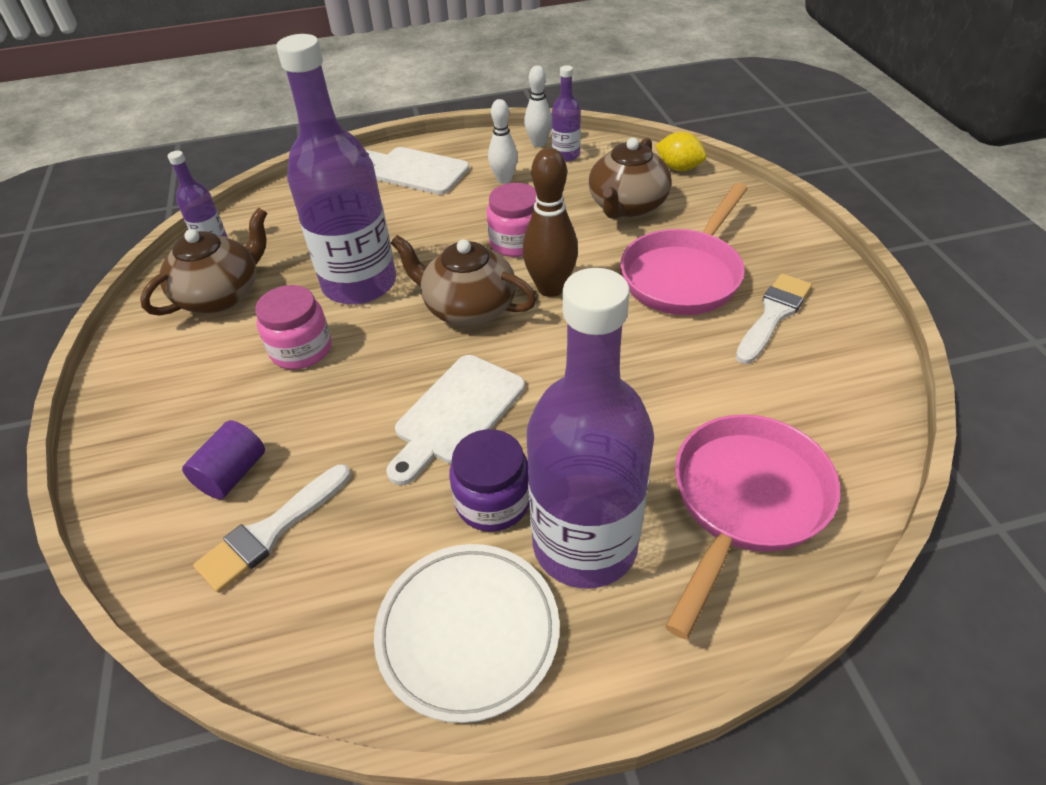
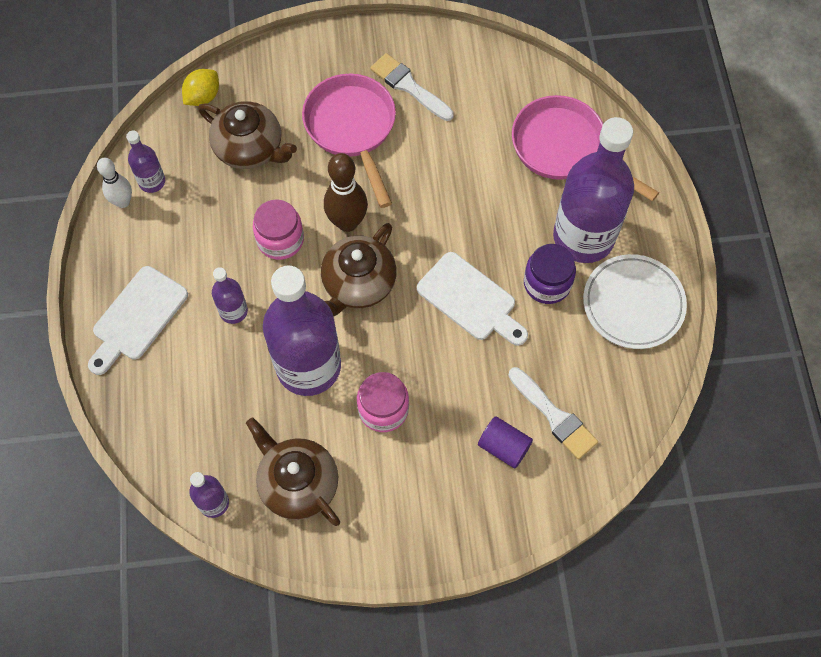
camera: 85 degrees left, 20 degrees up
(425, 224) = (233, 311): none -> purple bottle
(504, 179) = (179, 239): white bowling pin -> none
(684, 275) = (352, 129): pink pan -> pink pan turned 150 degrees counterclockwise

